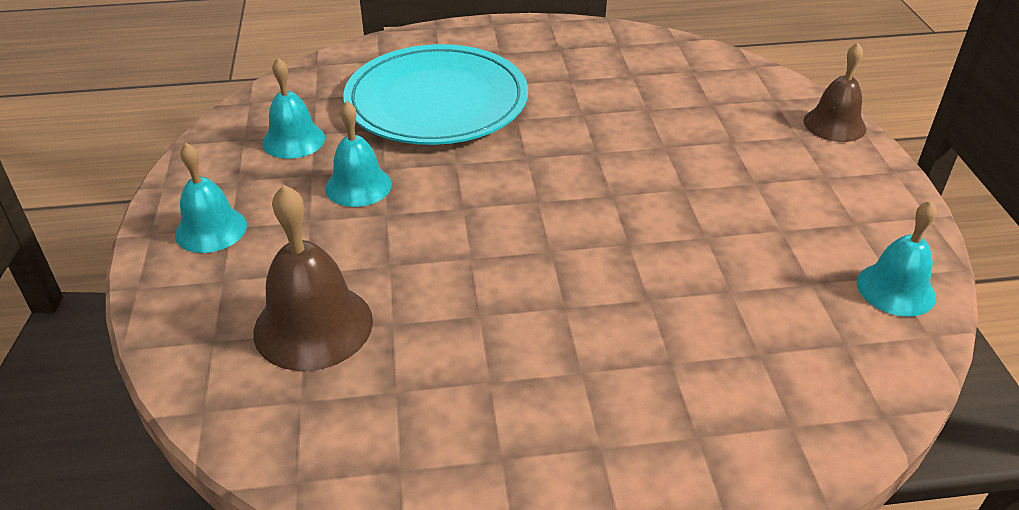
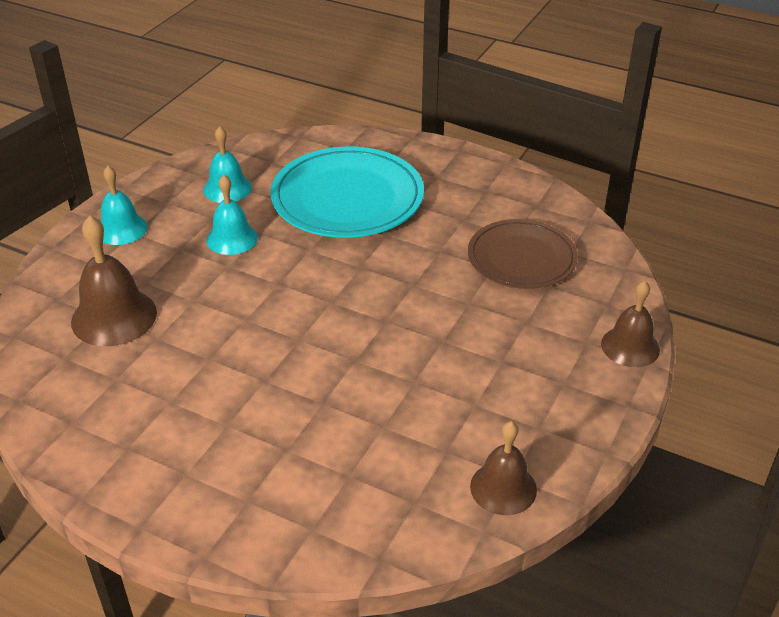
camera: 35 degrees right, 0 degrees up
(661, 91) = (521, 258): none -> brown plate
(895, 289) = (503, 488): turquoise bell -> brown bell

